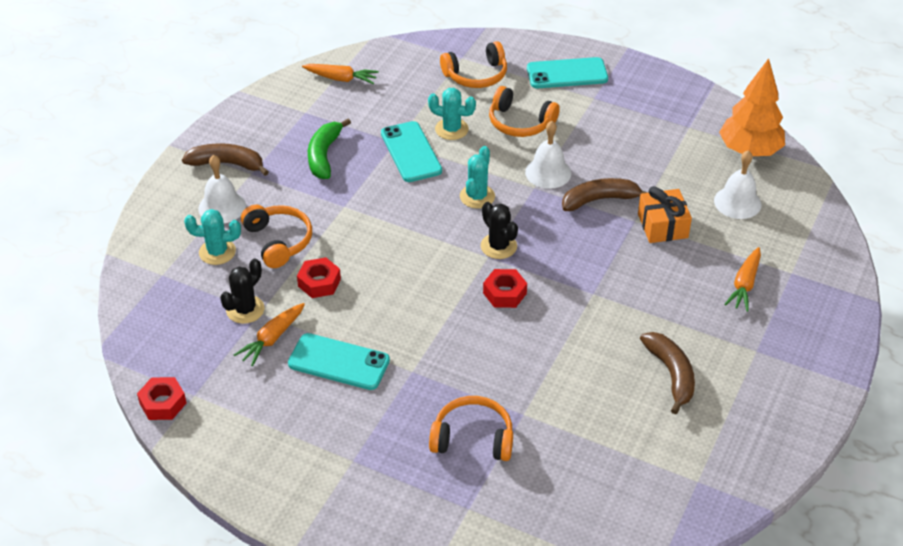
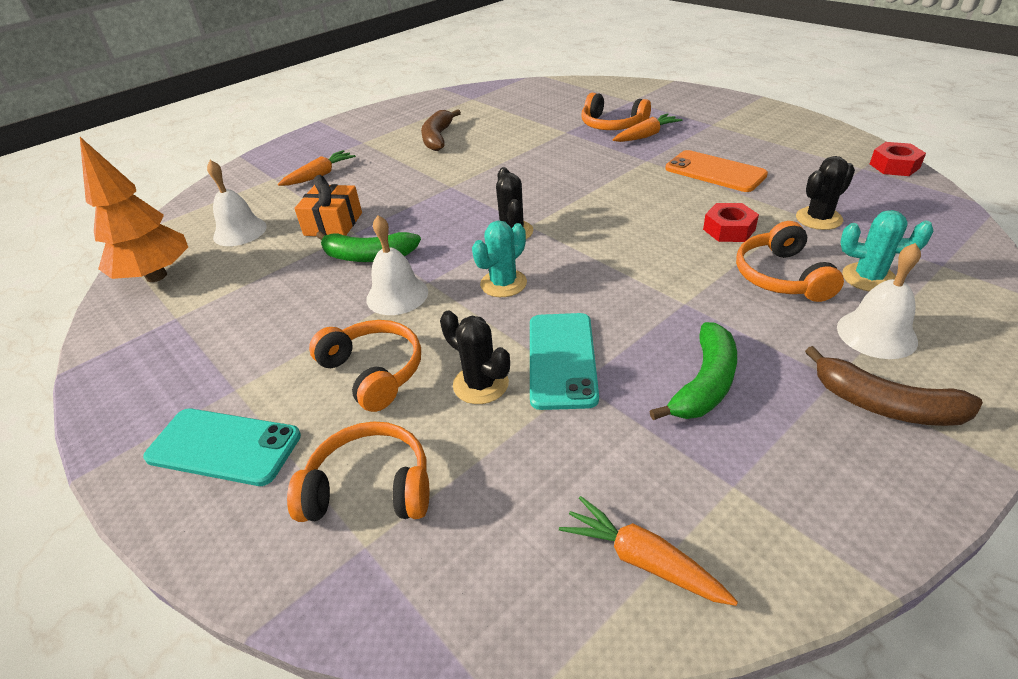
camera: 155 degrees left, 5 degrees down
(272, 339) = (784, 194): orange carrot -> orange carrot (646, 135)
(339, 362) = (715, 172): turquoise phone -> orange phone
(451, 129) = (480, 384): turquoise cactus -> black cactus
(504, 293) = (532, 196): red nut -> none
(600, 200) = (368, 256): brown banana -> green banana

